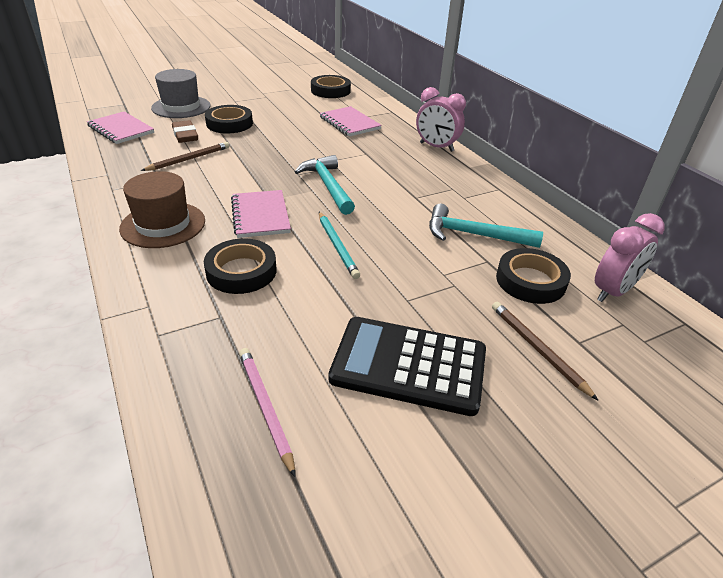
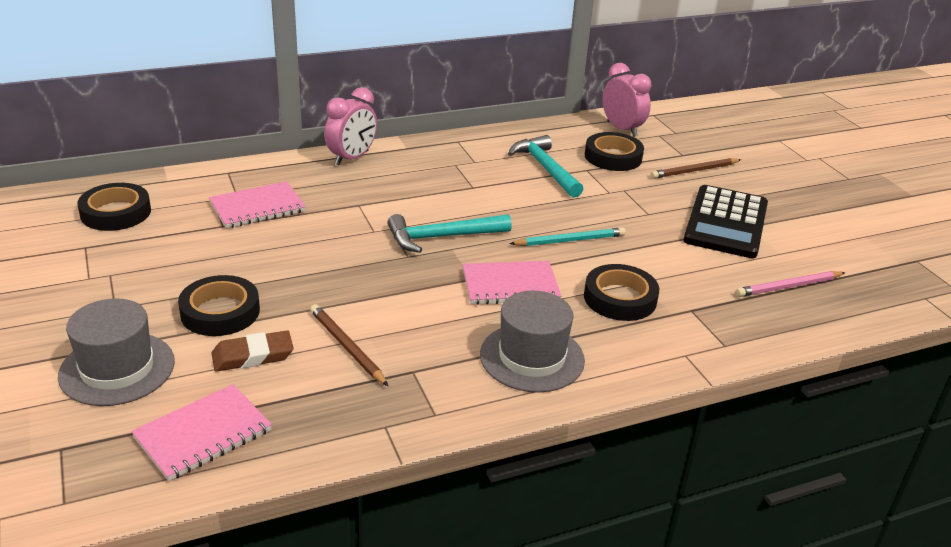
camera: 85 degrees left, 5 degrees down
(163, 225) = (532, 357): brown hat -> grey hat
(474, 235) = (545, 168): turquoise hammer -> turquoise hammer turned 135 degrees clockwise

